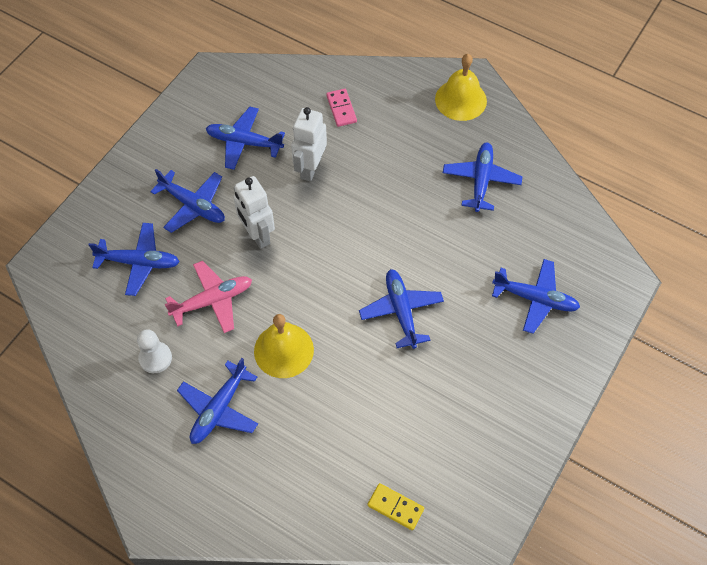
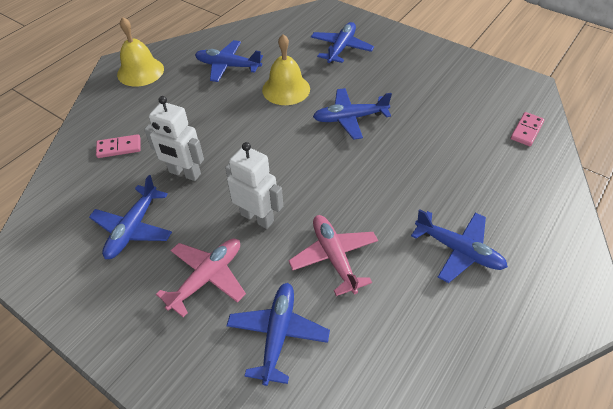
camera: 85 degrees left, 10 degrees down
(155, 358) = (405, 312): white pawn -> none
(193, 205) = (207, 277): blue plane -> pink plane
(257, 235) = (257, 217): white robot -> white robot turned 120 degrees counterclockwise
(283, 350) = (390, 198): yellow bell -> yellow bell (286, 89)
(395, 507) = (526, 130): yellow domino -> pink domino

